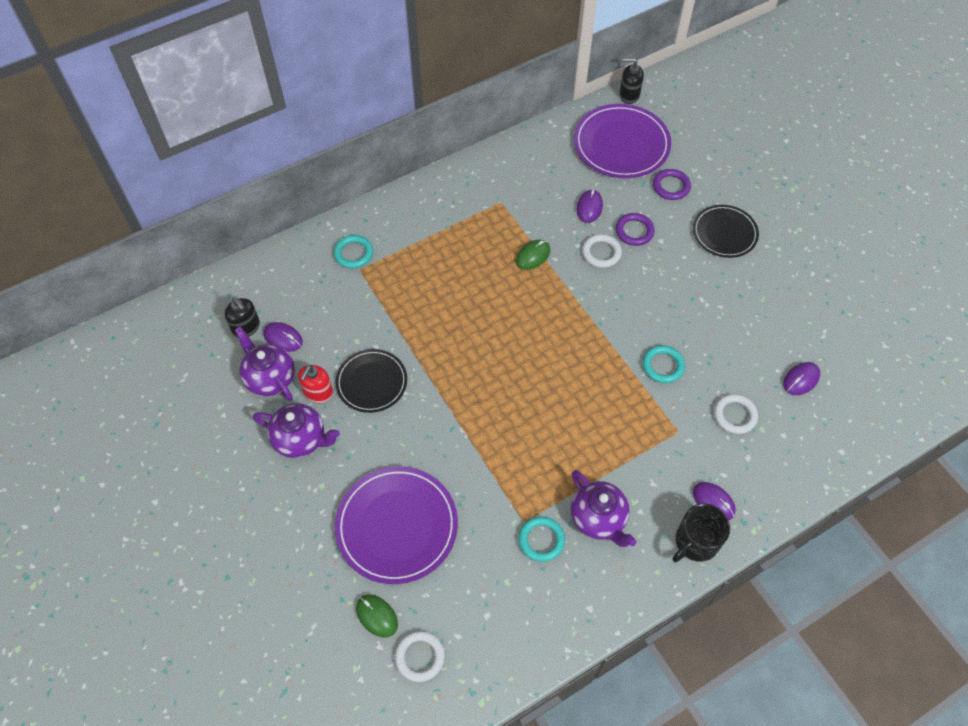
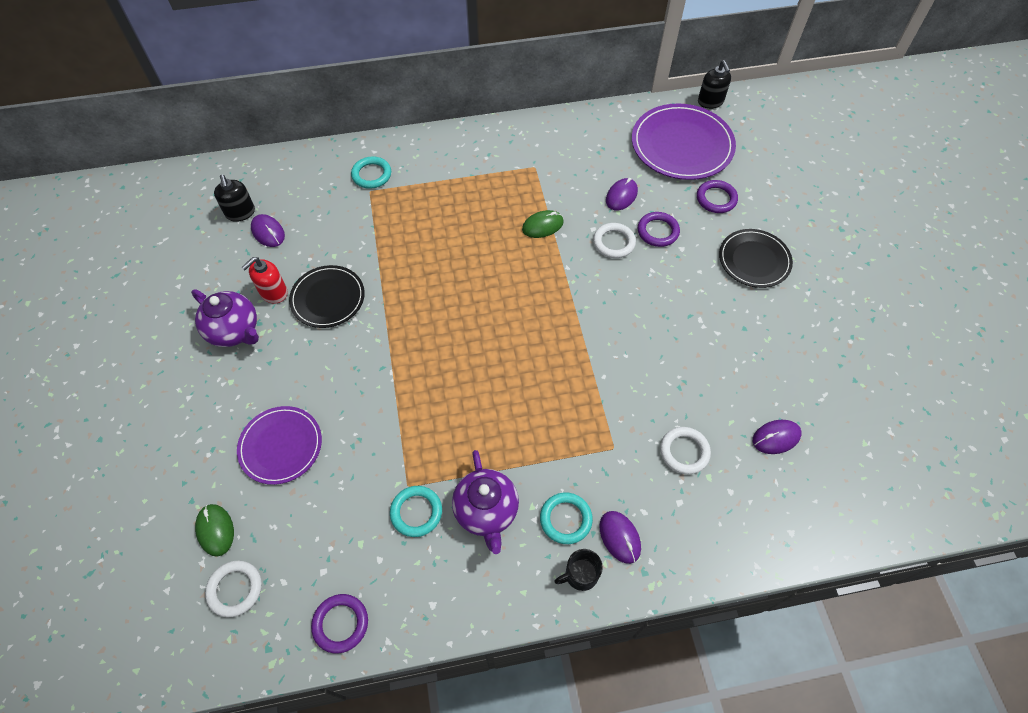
camera: 20 degrees right, 0 degrees up
(270, 378) = (237, 265): purple teapot -> none
(397, 526) = (281, 446): purple plate -> purple plate, size x0.63
(522, 651) = (340, 624): none -> purple ring
(629, 95) = (710, 102): black soap dispenser -> black soap dispenser turned 135 degrees counterclockwise
(663, 366) = (627, 374): turquoise ring -> turquoise ring (565, 519)
(695, 542) = (580, 574): black mug -> black mug, size x0.64

